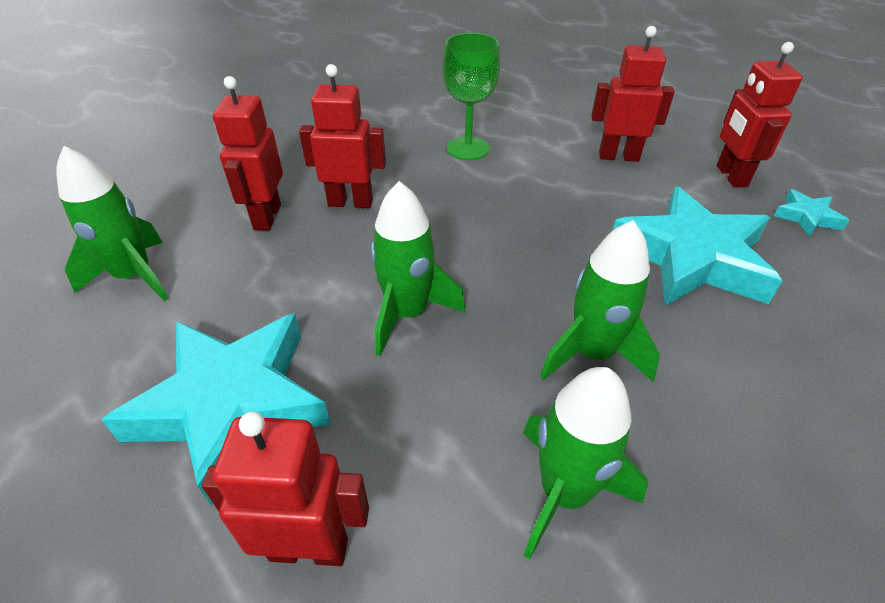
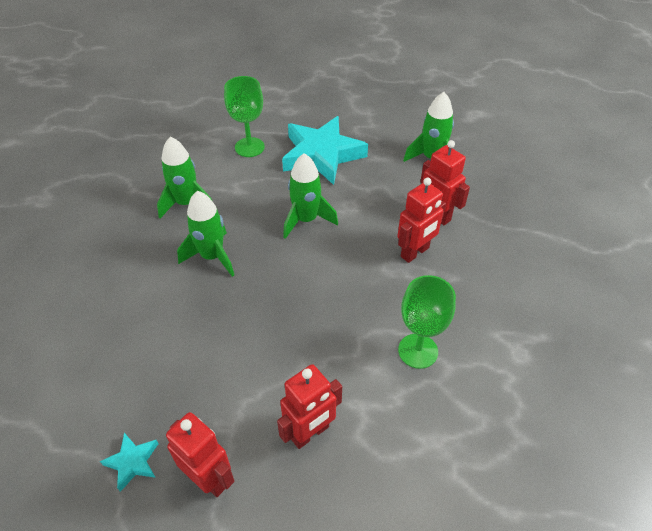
camera: 135 degrees right, 5 degrees up
(309, 548) = (249, 147): red robot -> green goblet
(692, 257) = (197, 354): turquoise star -> none

